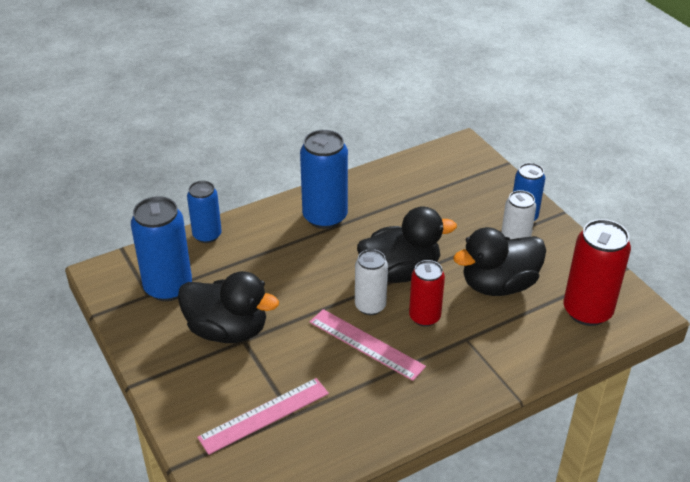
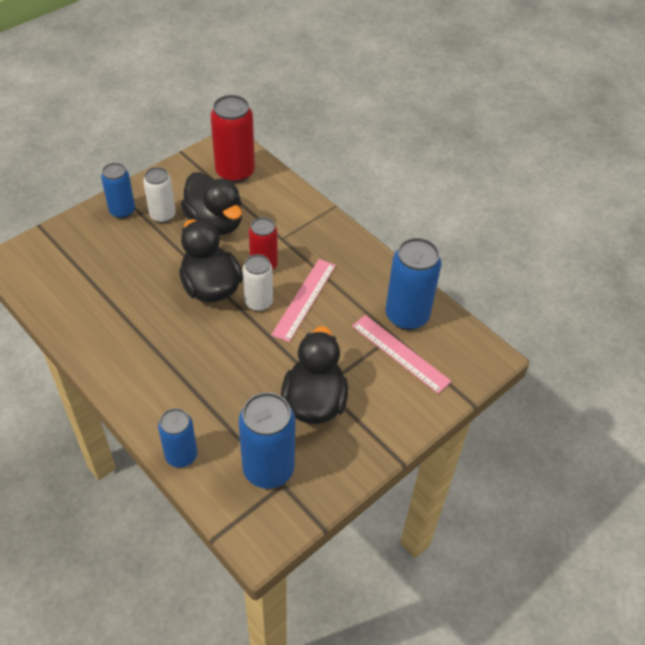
camera: 105 degrees left, 10 degrees up
(325, 217) = (138, 356): blue can -> blue can (407, 316)

